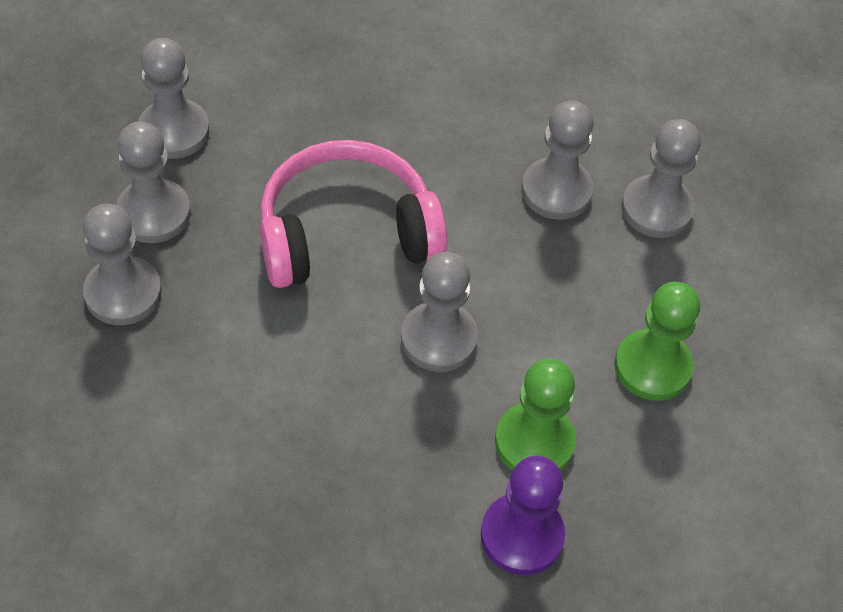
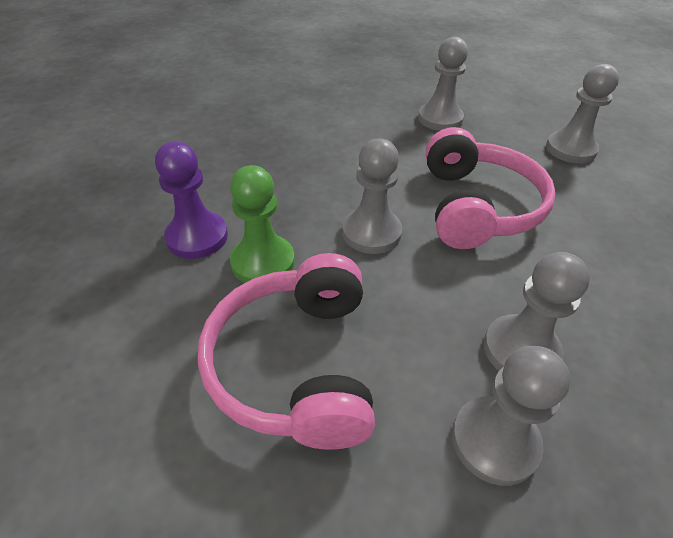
camera: 110 degrees right, 10 degrees down
(153, 213) = (499, 134): grey pawn -> none
(652, 367) = (296, 364): green pawn -> pink headphones

